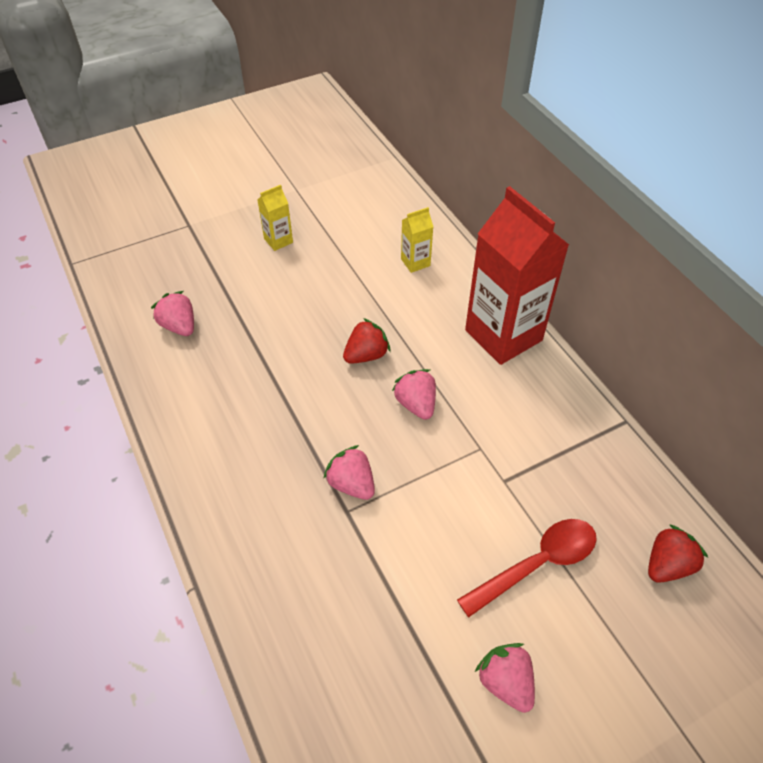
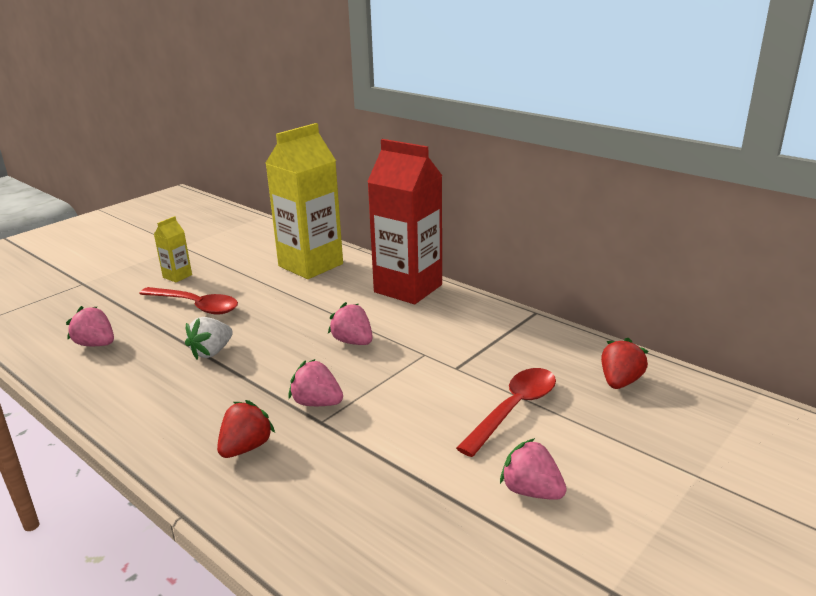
camera: 20 degrees left, 25 degrees down
(278, 374) = (212, 352): none -> white strawberry
(283, 296) = (195, 306): none -> red spoon
(366, 355) = (292, 323): red strawberry -> red strawberry (246, 447)
(415, 262) = (310, 265): yellow carton -> yellow carton, size x2.31

